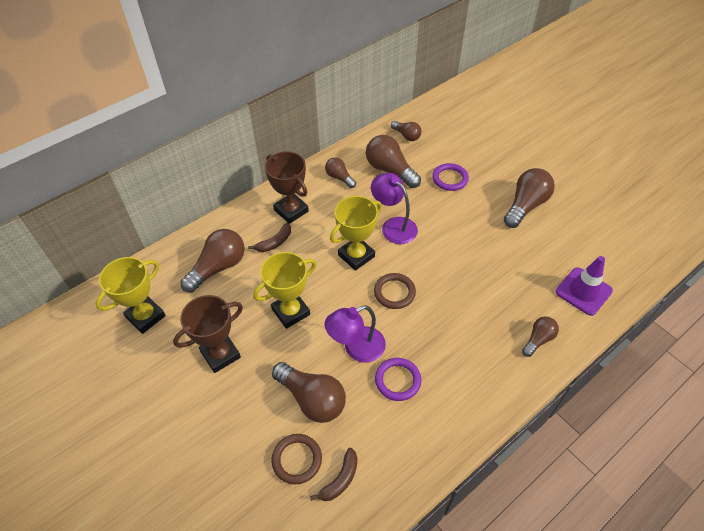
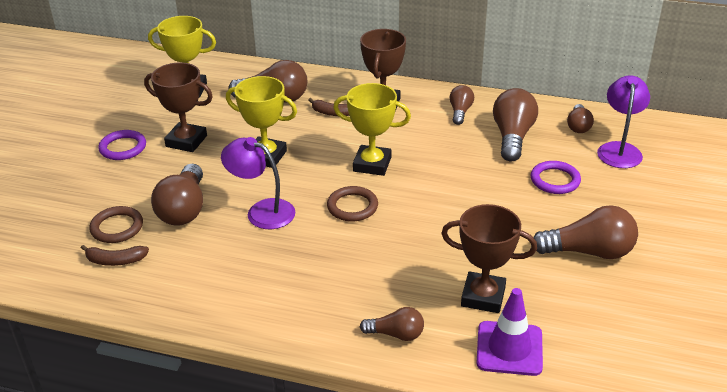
camera: 55 degrees right, 15 degrees down
(393, 226) = (438, 171): purple lamp -> purple lamp (619, 149)
(397, 380) = (249, 252): purple ring -> purple ring (123, 148)
(532, 277) = (483, 296): none -> brown trophy

